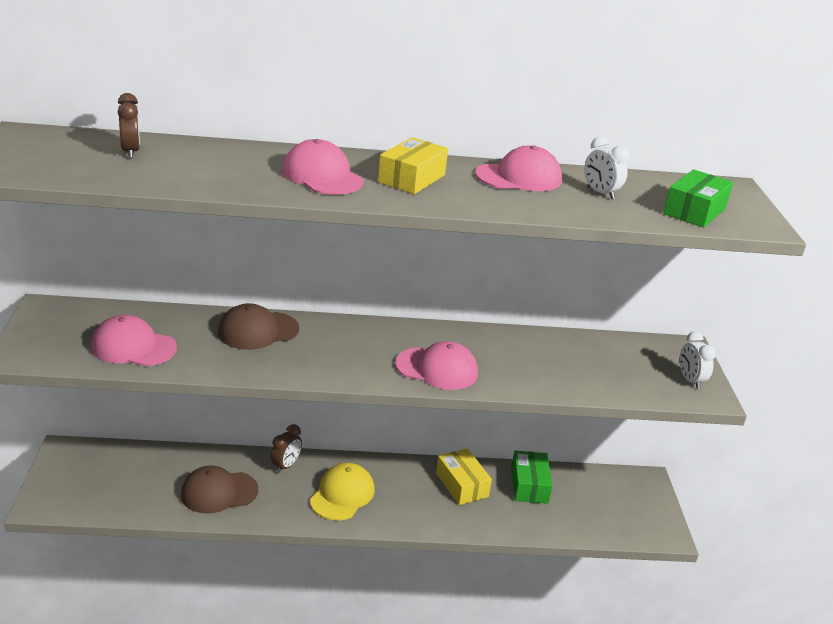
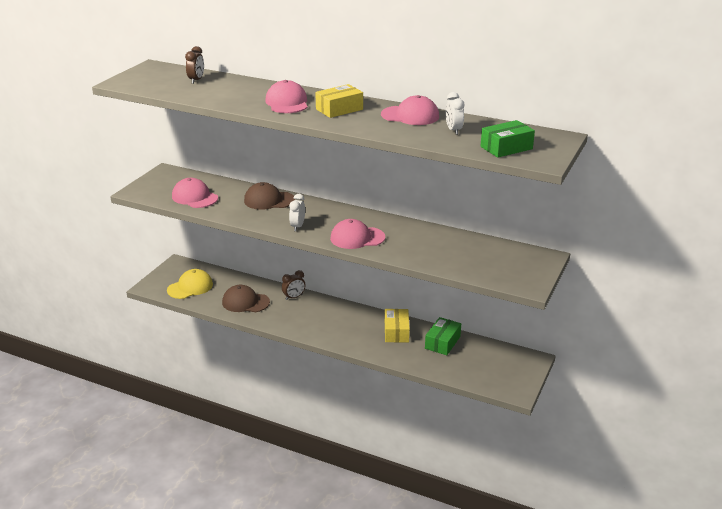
camera: 30 degrees right, 0 degrees up
(342, 495) = (316, 320): yellow cap -> yellow cap (190, 287)
(437, 369) = (357, 238): pink cap -> pink cap turned 135 degrees clockwise
(690, 380) = (525, 275): white clock -> white clock (297, 226)

